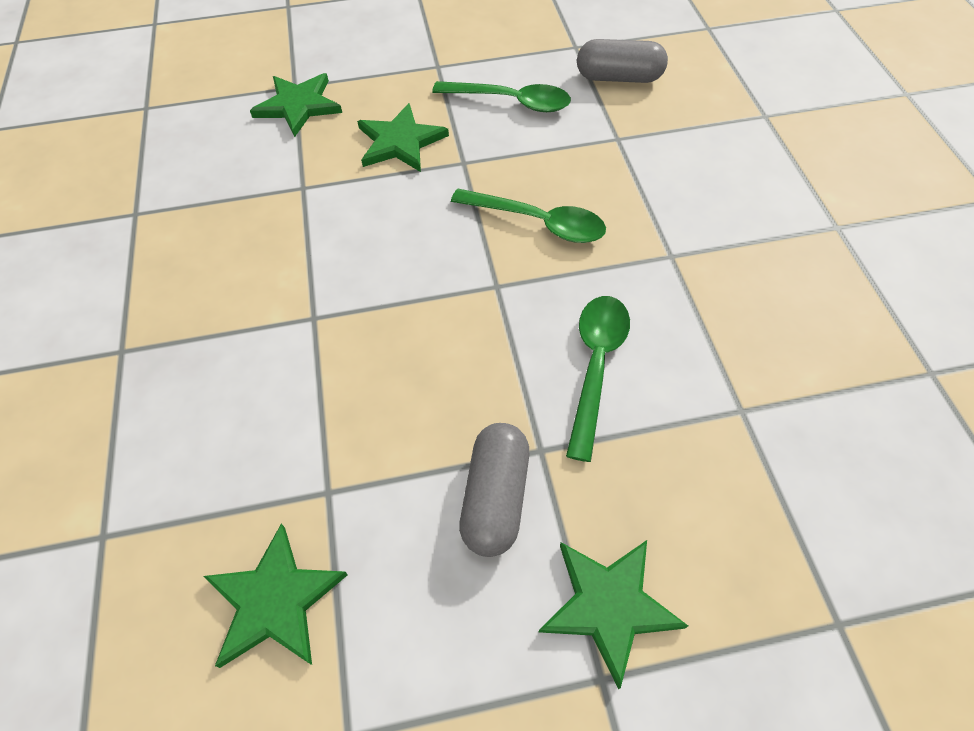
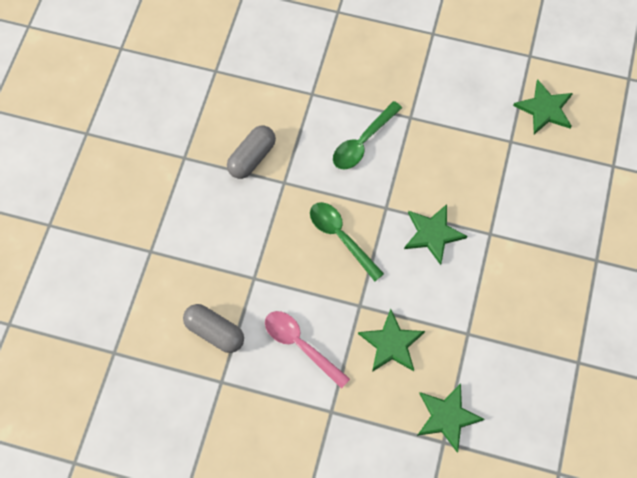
camera: 155 degrees left, 10 degrees up
(495, 497) = (440, 107): grey capsule -> grey capsule (252, 157)
(511, 102) = (300, 345): green spoon -> pink spoon
(609, 605) = (417, 52): green star -> green star (433, 234)

